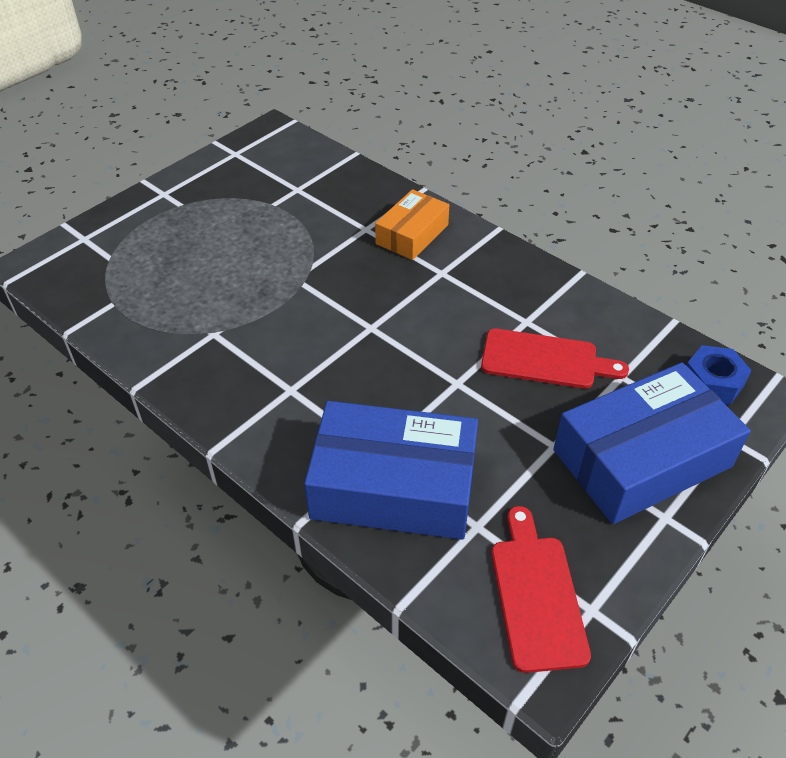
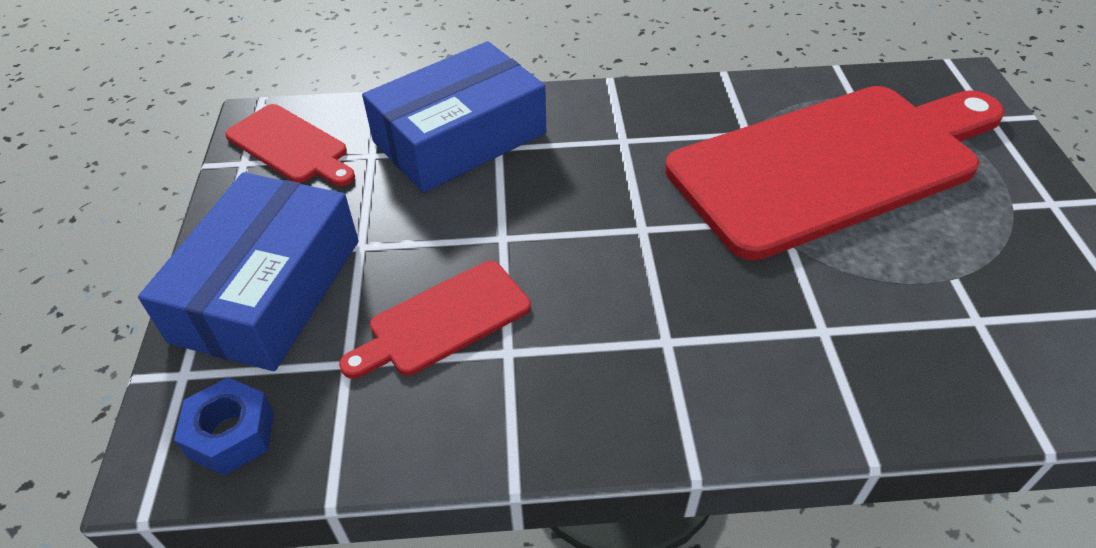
camera: 135 degrees right, 0 degrees up
(211, 281) = (832, 164): none -> red cutting board
(412, 234) = (769, 366): orange box -> none

